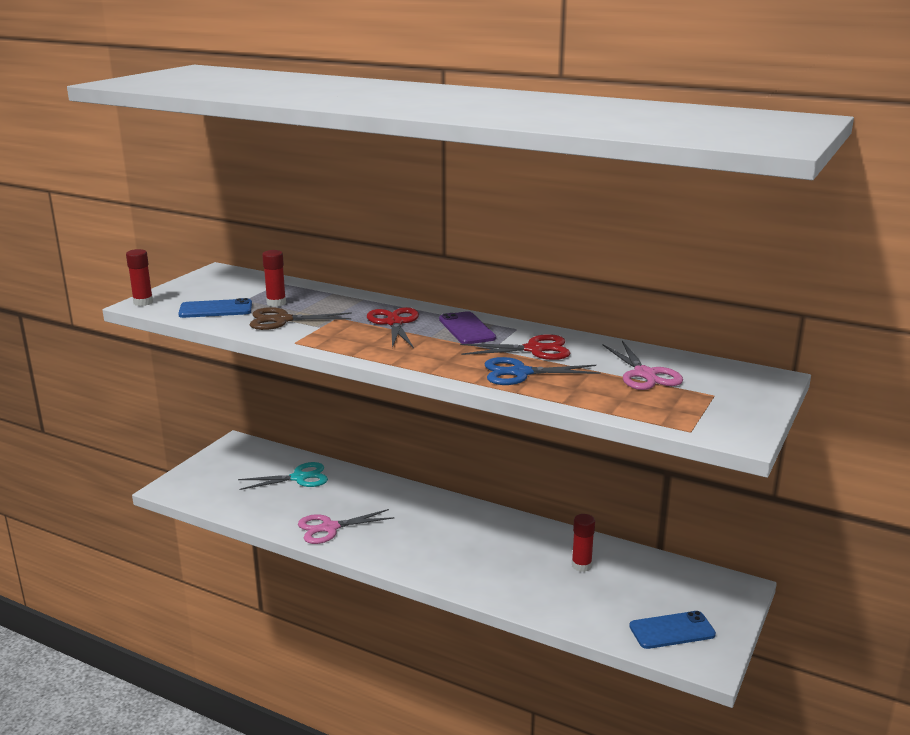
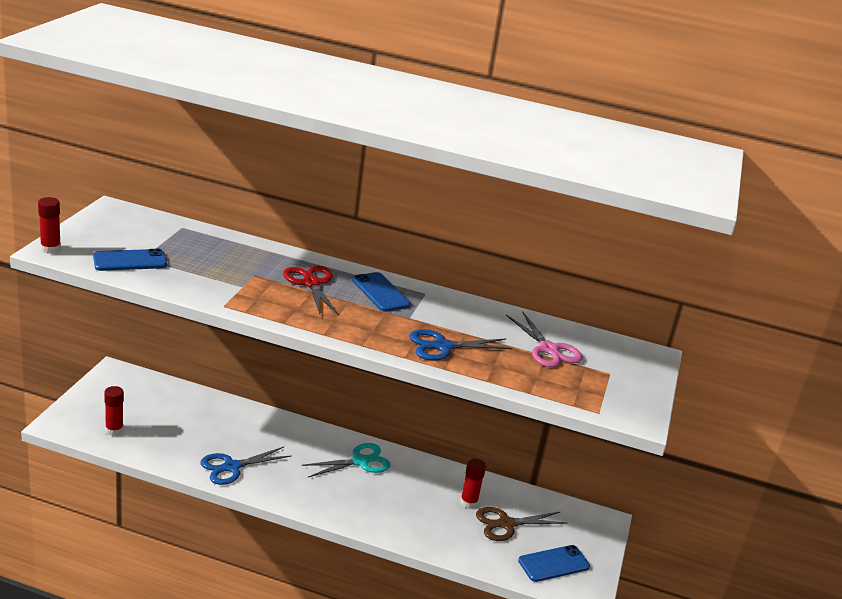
camera: 15 degrees left, 5 degrees up
(276, 303) = (188, 254): red glue stick -> red glue stick (114, 430)
(282, 320) = (202, 277): brown scissors -> brown scissors (506, 524)
(299, 478) = (189, 412): turquoise scissors -> turquoise scissors (360, 461)
(329, 528) = (231, 467): pink scissors -> blue scissors
(466, 329) = (380, 292): purple phone -> blue phone
(534, 349) = (448, 319): red scissors -> none

